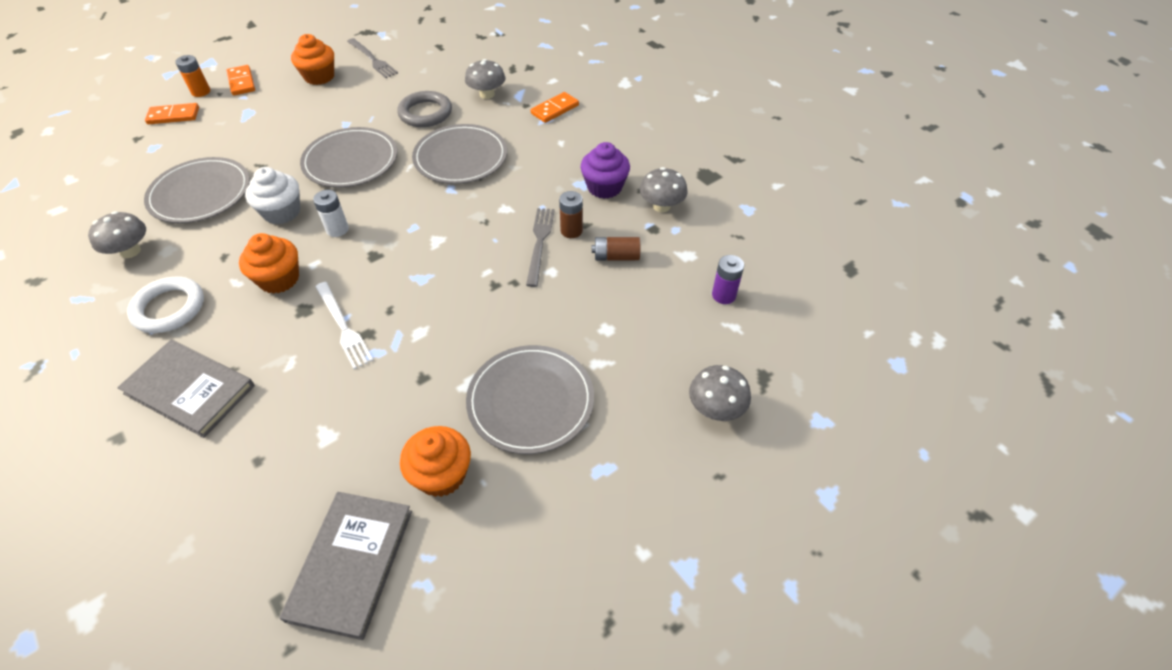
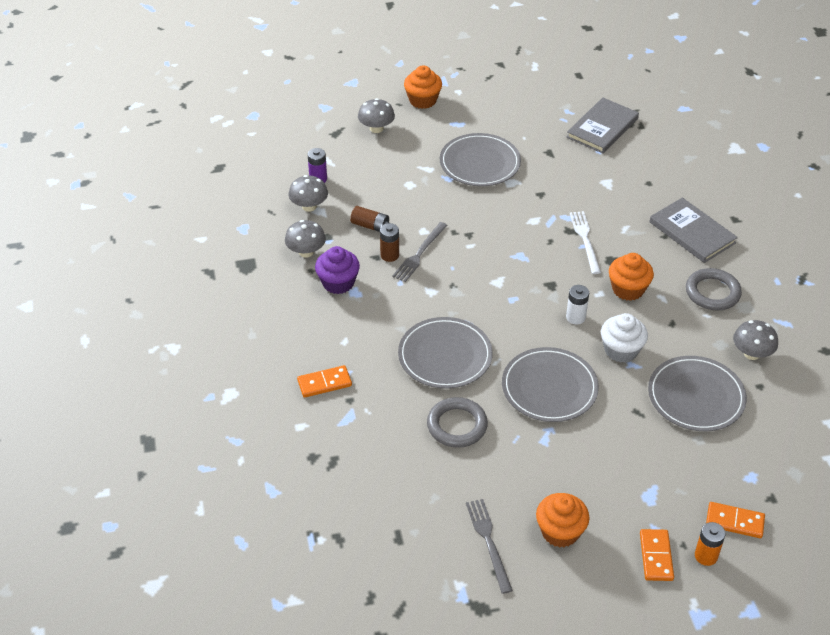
camera: 155 degrees left, 5 degrees down
(169, 308) = (712, 292): white ring -> grey ring
(441, 475) = (545, 147): orange cupcake -> orange cupcake (423, 100)
(487, 94) = (381, 430): grey mushroom -> grey mushroom (309, 206)

